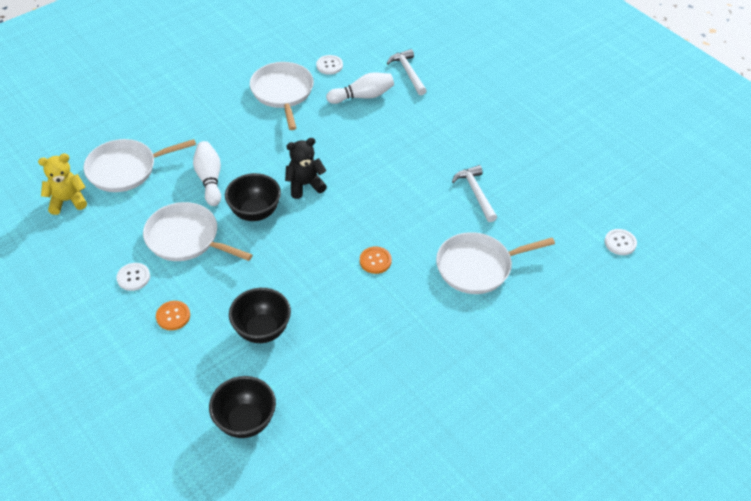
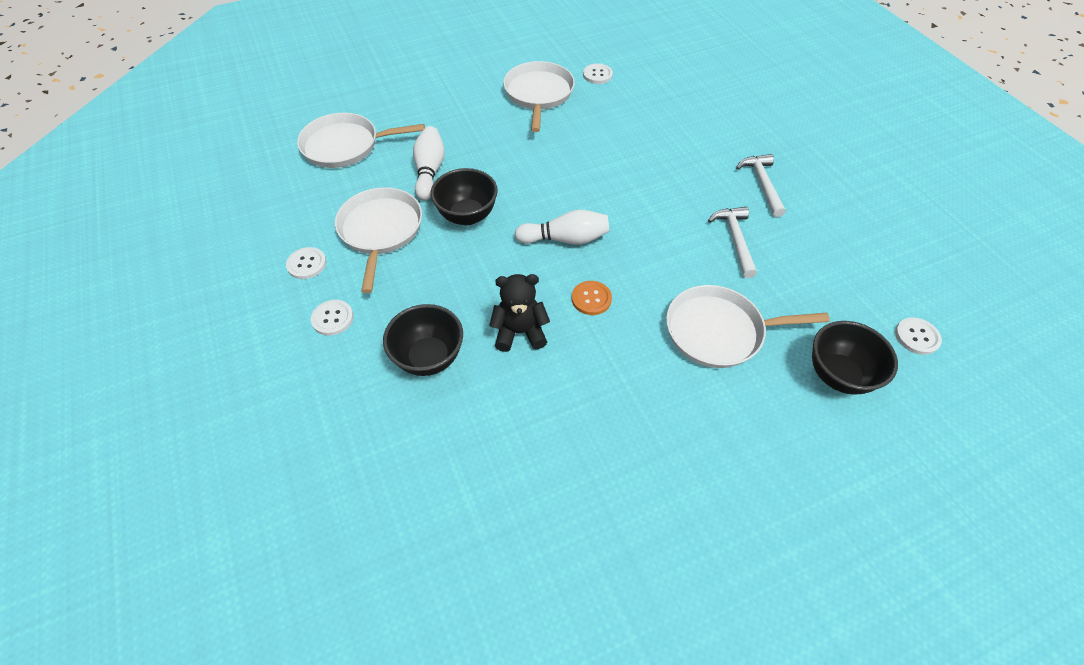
camera: 15 degrees right, 5 degrees up
(67, 201) = (272, 168): yellow teddy bear -> none
(173, 316) = (332, 318): orange button -> white button
(186, 238) = (380, 231): white pan -> white pan turned 45 degrees clockwise
(245, 421) = (369, 474): black bowl -> black bowl (838, 375)
(305, 185) = (533, 195): black teddy bear -> black teddy bear (520, 332)
(362, 96) = (625, 111): white bowling pin -> white bowling pin (565, 239)
(408, 73) = (683, 94): white hammer -> white hammer (762, 184)

